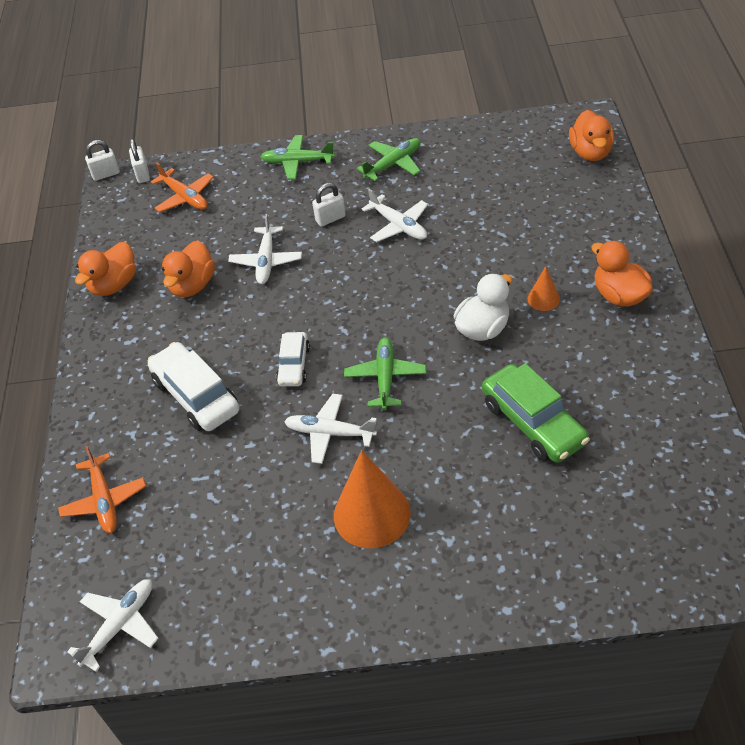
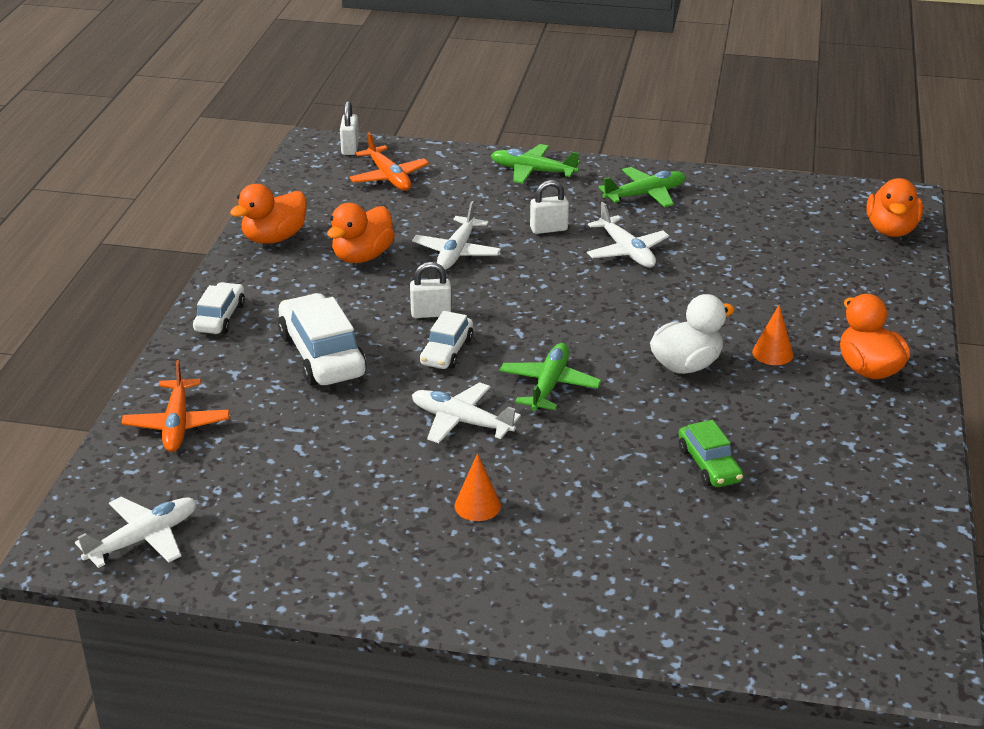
camera: 10 degrees right, 15 degrees down
(99, 379) = (220, 317): none -> white car
(106, 174) = (309, 140): white padlock -> white padlock (431, 313)
(372, 514) = (477, 505): orange cone -> orange cone, size x0.48
(533, 423) = (709, 465): green car -> green car, size x0.59

